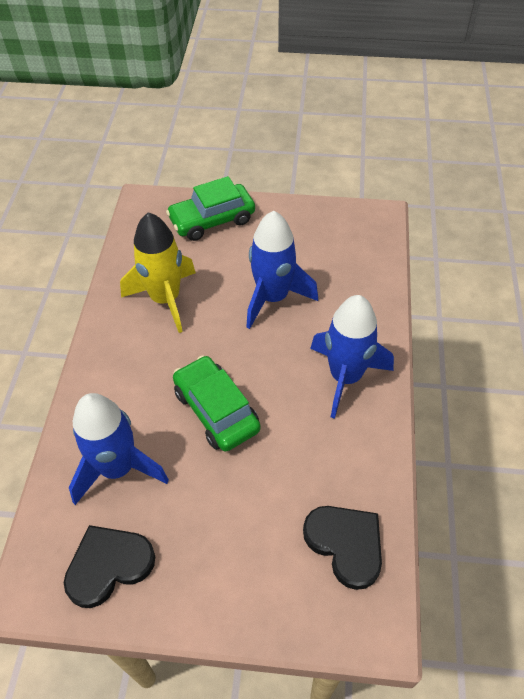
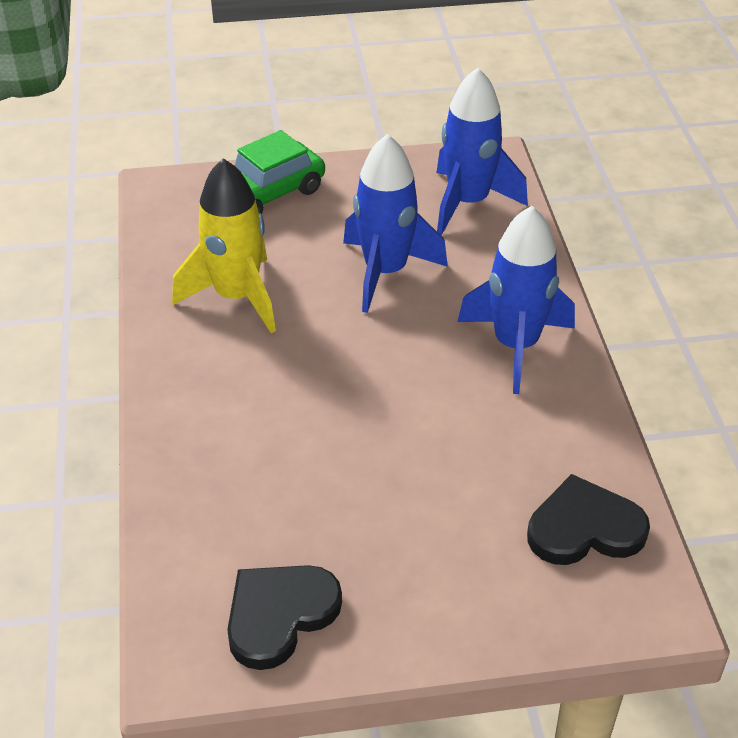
camera: 15 degrees left, 10 degrees down
(118, 468) = (248, 503): blue rocket -> blue rocket (468, 203)
(216, 410) = (358, 413): green car -> none
(345, 544) = (584, 528): black heart -> black heart turned 45 degrees counterclockwise

